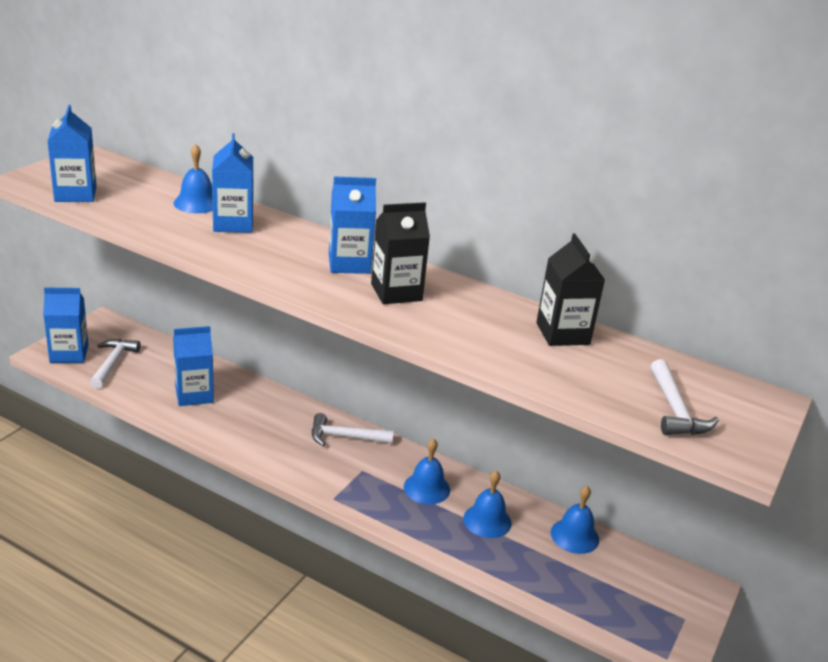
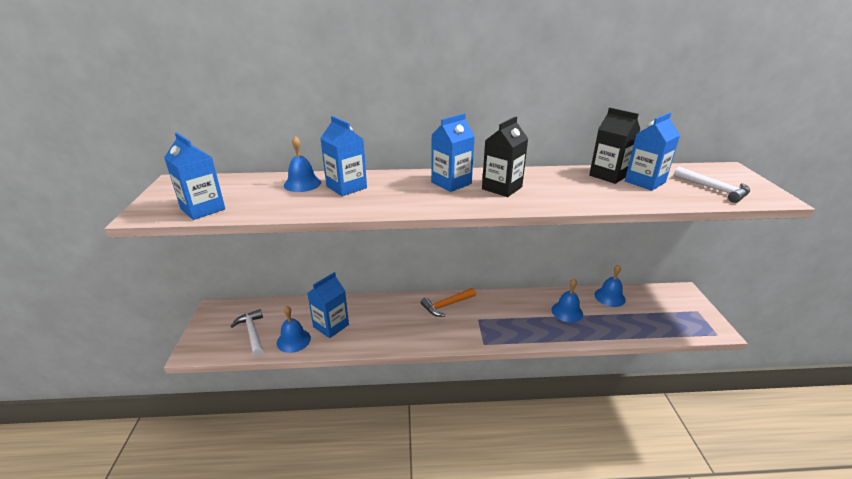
camera: 30 degrees left, 0 degrees up
(69, 354) = (212, 342): blue carton -> blue carton (645, 182)
(345, 437) = (447, 305): white hammer -> orange hammer
(427, 488) = (520, 311): blue bell -> blue bell (293, 340)

